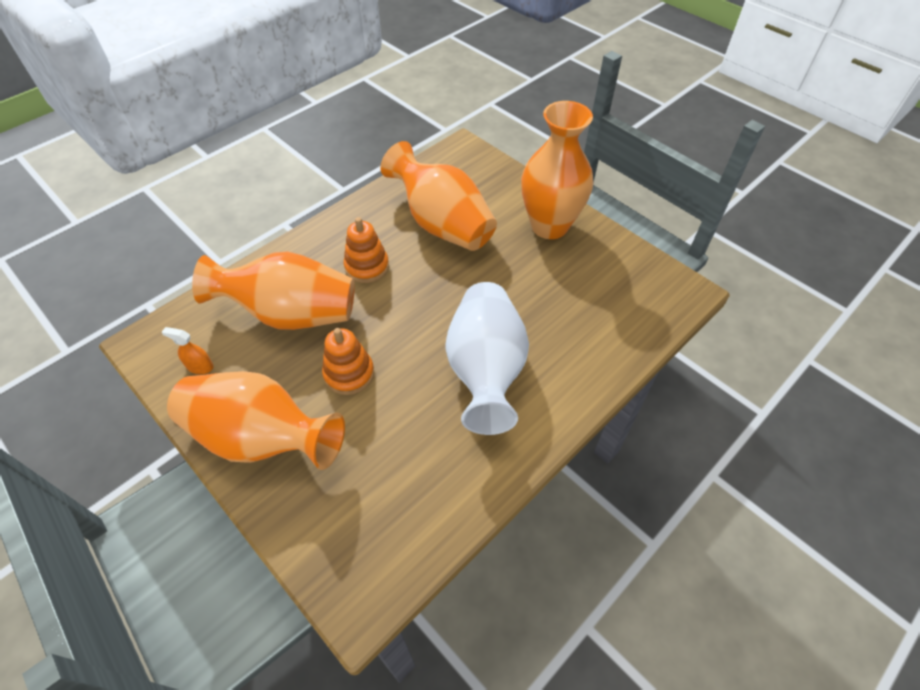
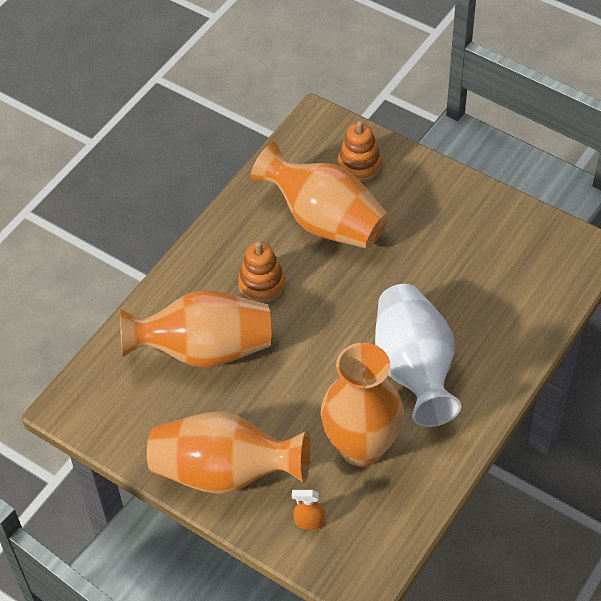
camera: 10 degrees left, 0 degrees up
(200, 366) = (136, 419): orange spray bottle -> orange spray bottle (309, 521)
(349, 374) = (284, 398): orange stacking toy -> orange stacking toy (359, 166)
(549, 226) = (438, 202): orange vase -> orange vase (361, 447)

